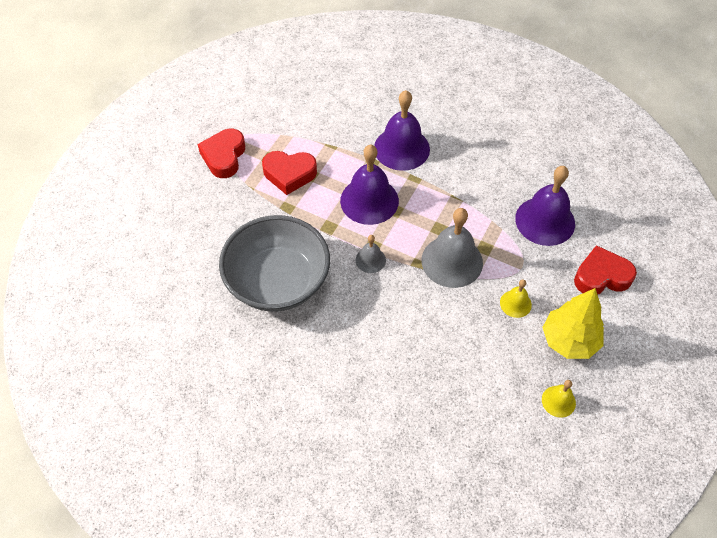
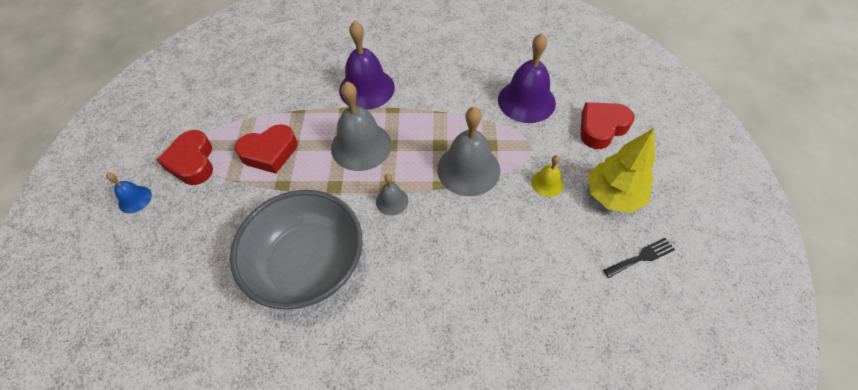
camera: 25 degrees left, 0 degrees up
(168, 170) = (135, 199): none -> blue bell
(369, 200) = (361, 146): purple bell -> grey bell
(558, 401) = (641, 257): yellow bell -> black fork

